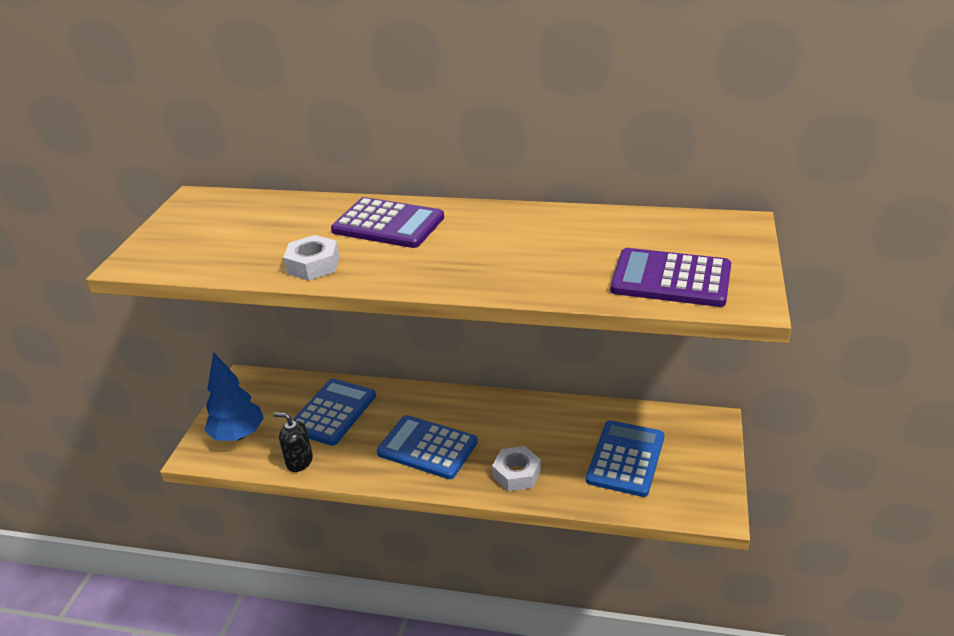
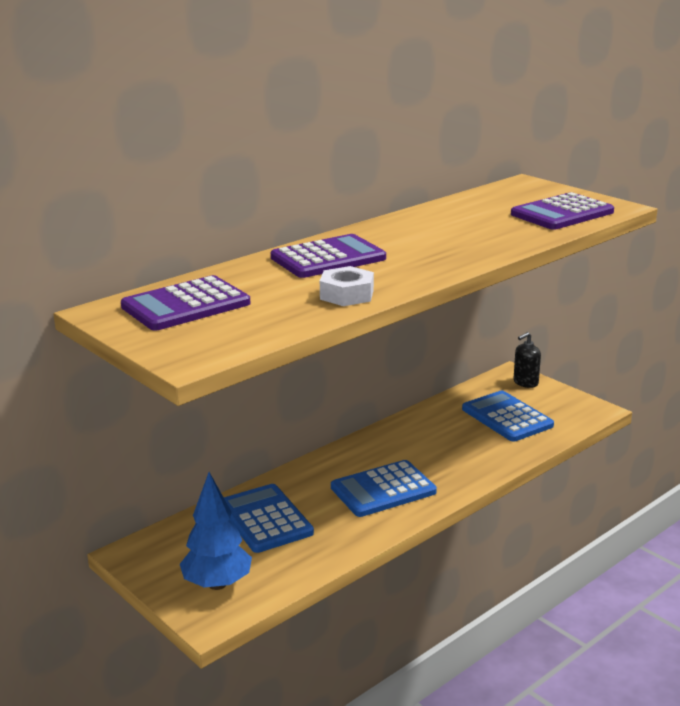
camera: 55 degrees left, 10 degrees down
(231, 218) = (186, 305): none -> purple calculator
(299, 462) = (310, 560): black soap dispenser -> black soap dispenser (525, 382)
(516, 474) = (467, 464): white nut -> none

